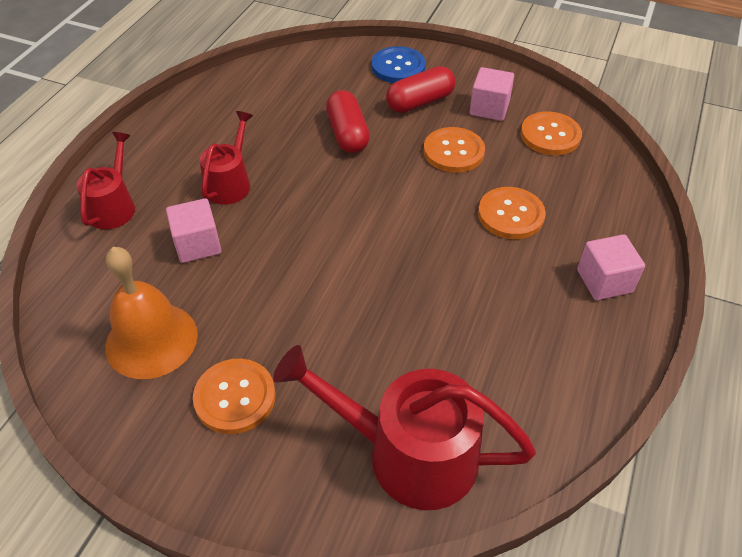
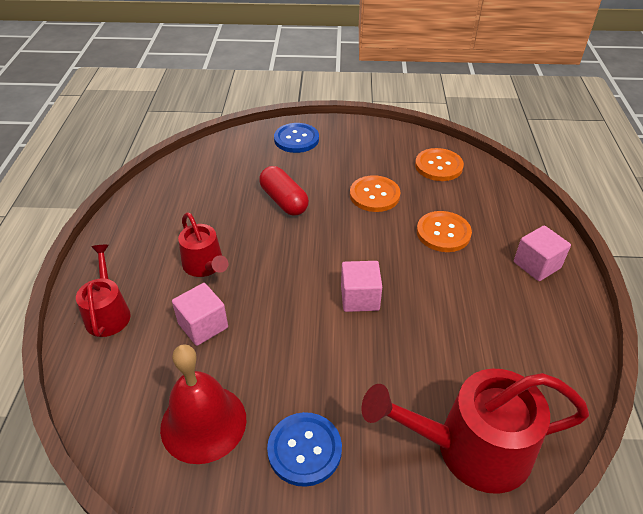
camera: 20 degrees left, 5 degrees down
(151, 340) = (203, 423): orange bell -> red bell
(230, 183) = (205, 265): red watering can -> red watering can turned 150 degrees clockwise
(235, 397) = (304, 450): orange button -> blue button
(420, 102) = (328, 163): red capsule -> none
(489, 108) = (383, 156): pink cube -> pink cube (360, 298)

